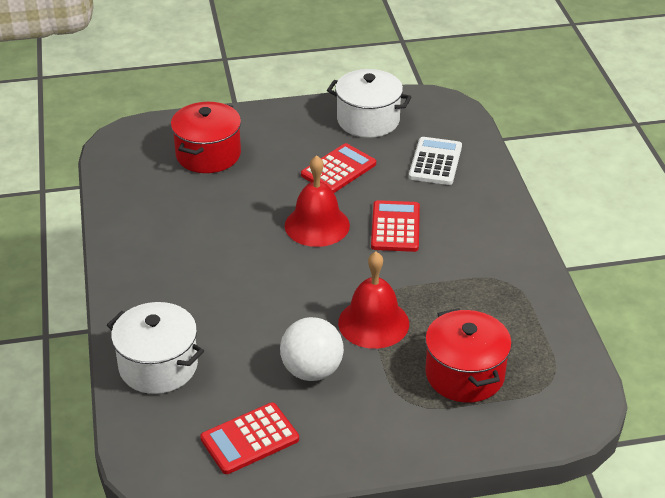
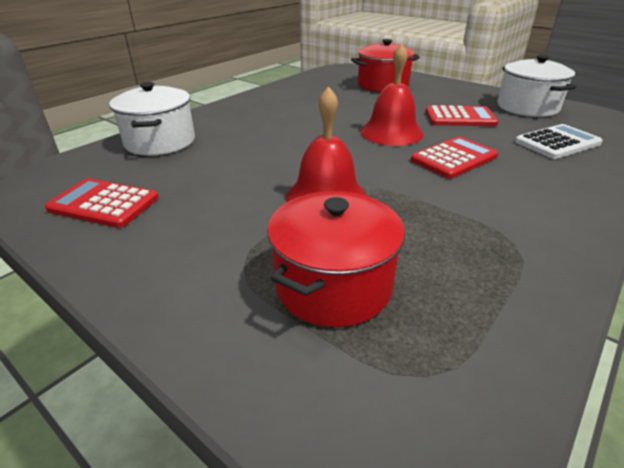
camera: 50 degrees right, 5 degrees down
(312, 371) = (224, 196): white ball -> none

